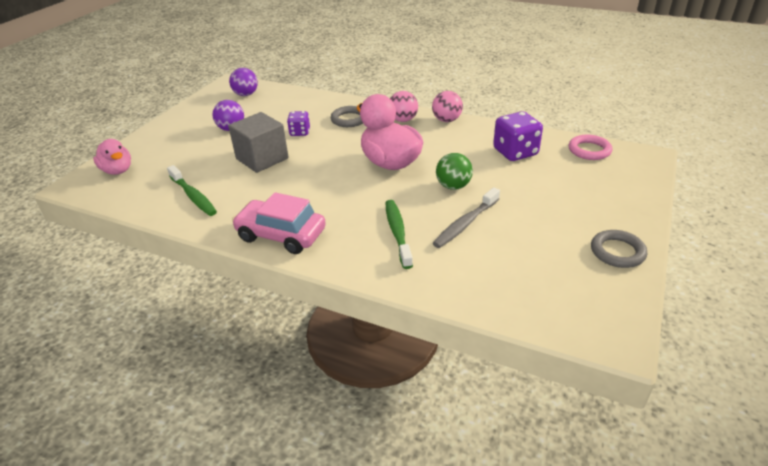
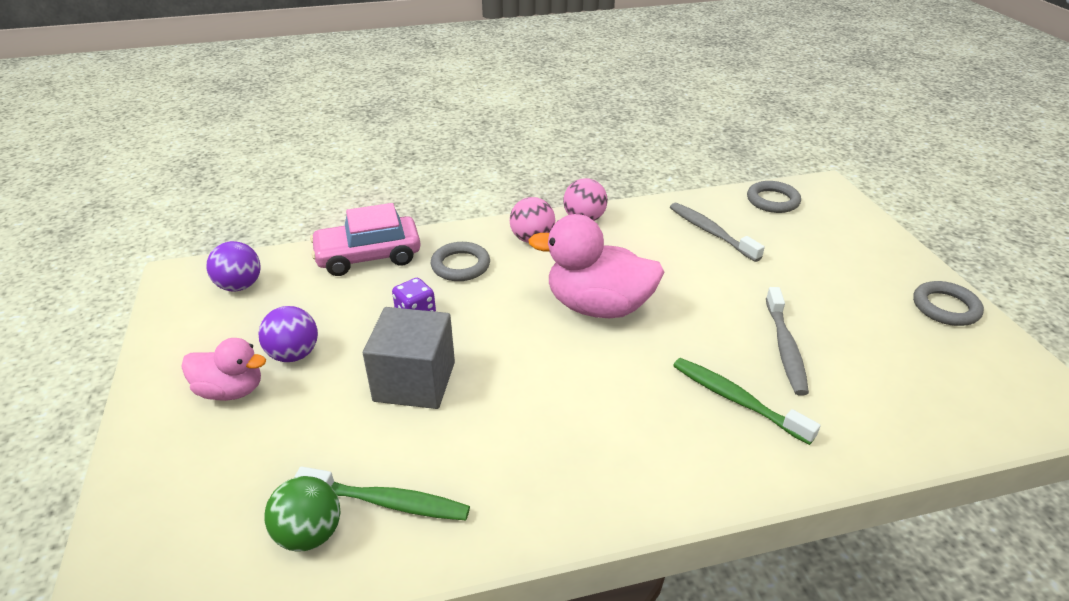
camera: 40 degrees left, 0 degrees up
(118, 170) = (171, 533): pink duck -> pink duck (231, 390)
(281, 235) = (607, 488): pink car -> pink car (368, 256)
(453, 186) = (709, 305): green ball -> green ball (310, 534)
(515, 152) = (710, 232): purple dice -> grey toothbrush
(589, 150) = (772, 201): pink ring -> grey ring

